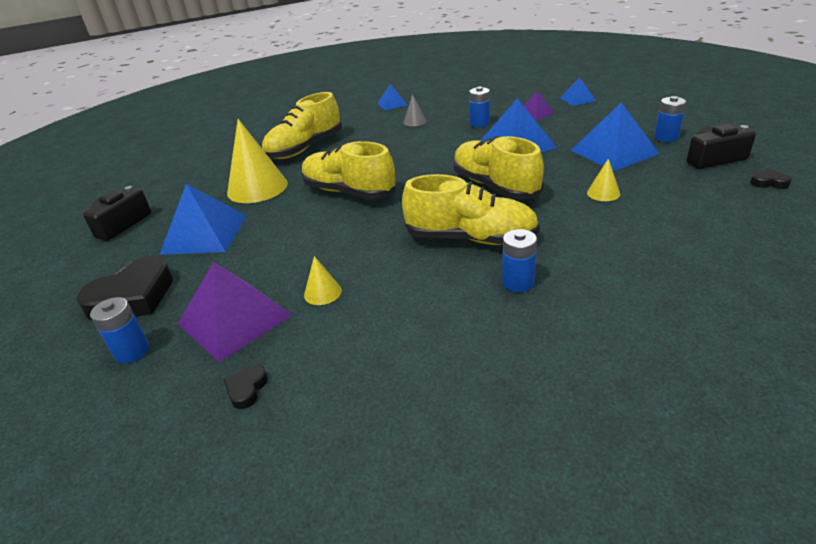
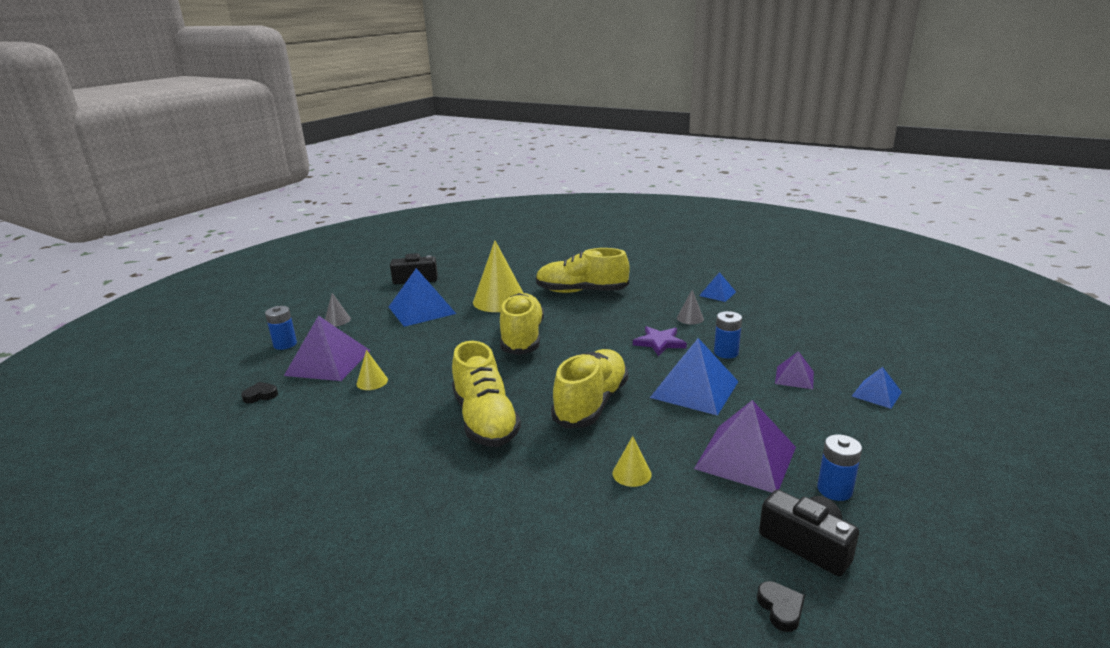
camera: 55 degrees right, 10 degrees down
(133, 297) = (337, 320): black heart -> grey cone
(436, 140) = (659, 342): none -> purple star
(518, 282) = (428, 465): blue battery -> none
(614, 152) = (746, 457): blue pyramid -> purple pyramid

